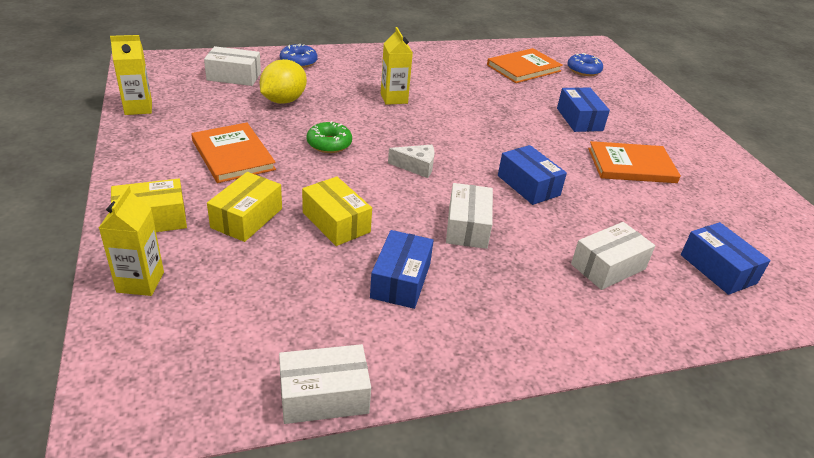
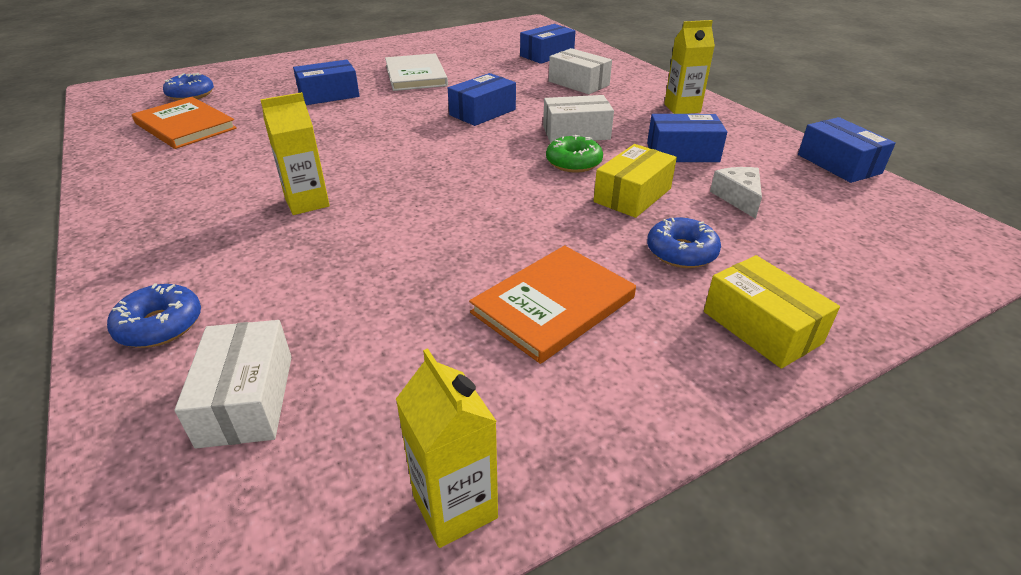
camera: 100 degrees left, 0 degrees up
(140, 282) = (860, 291): yellow carton -> yellow carton (682, 108)
(246, 218) = (681, 252): yellow box -> blue donut
(283, 100) = (346, 301): yellow lemon -> none
(324, 396) = (838, 164): white box -> blue box
(329, 144) = (469, 230): green donut -> green donut (573, 162)
(416, 167) = (486, 166): white cheese -> white cheese (738, 198)
(631, 165) = (416, 75): orange book -> white book

